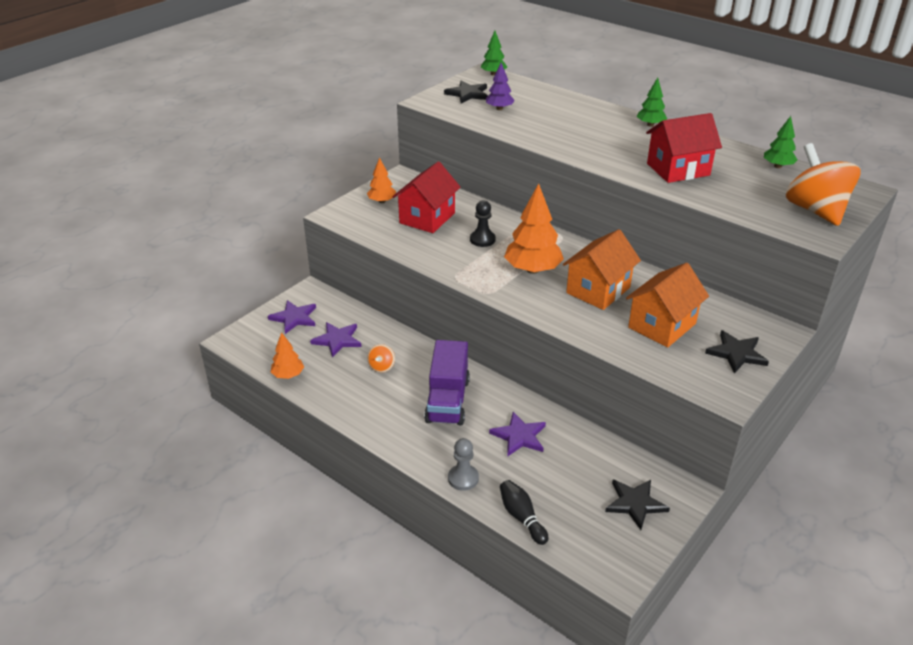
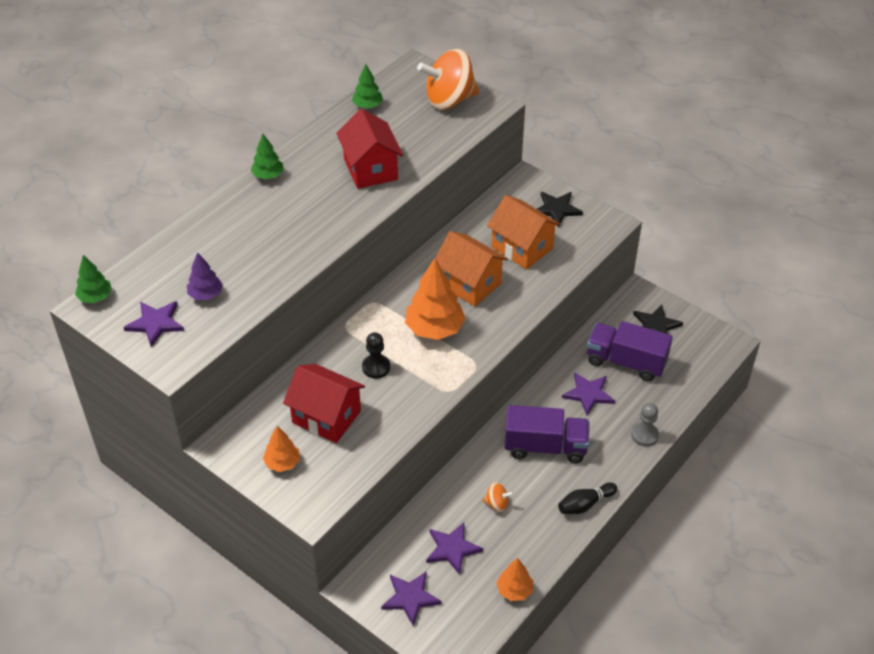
camera: 90 degrees left, 10 degrees up
(468, 94) = (155, 323): black star -> purple star
(522, 517) = (681, 396): black bowling pin -> black bowling pin (585, 504)
(570, 471) = (626, 362): none -> purple truck

